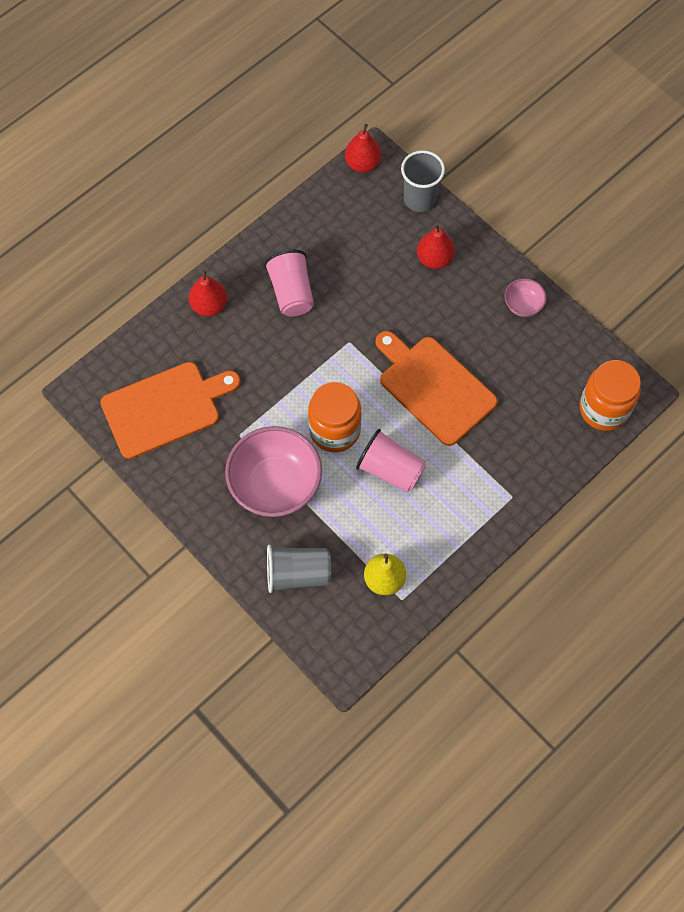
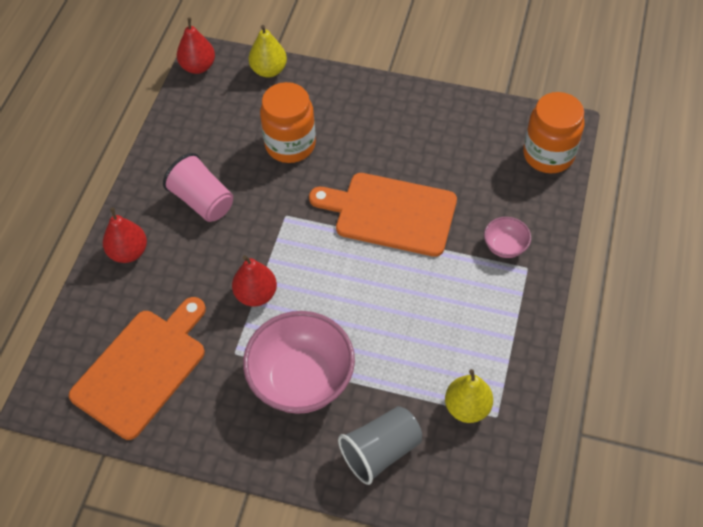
camera: 30 degrees left, 10 degrees down
(335, 430) = (325, 298): orange jar -> orange jar (290, 145)
(390, 469) = (401, 305): pink cup -> none
(419, 199) = (269, 70): grey cup -> yellow pear
(434, 259) = (315, 110): red pear -> red pear (256, 294)
(523, 305) = (419, 109): pink bowl -> pink bowl (505, 246)

